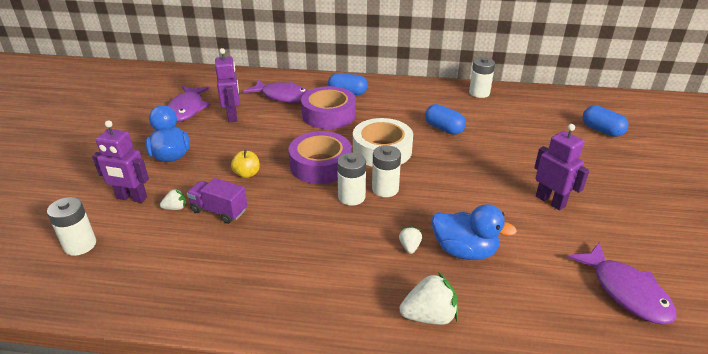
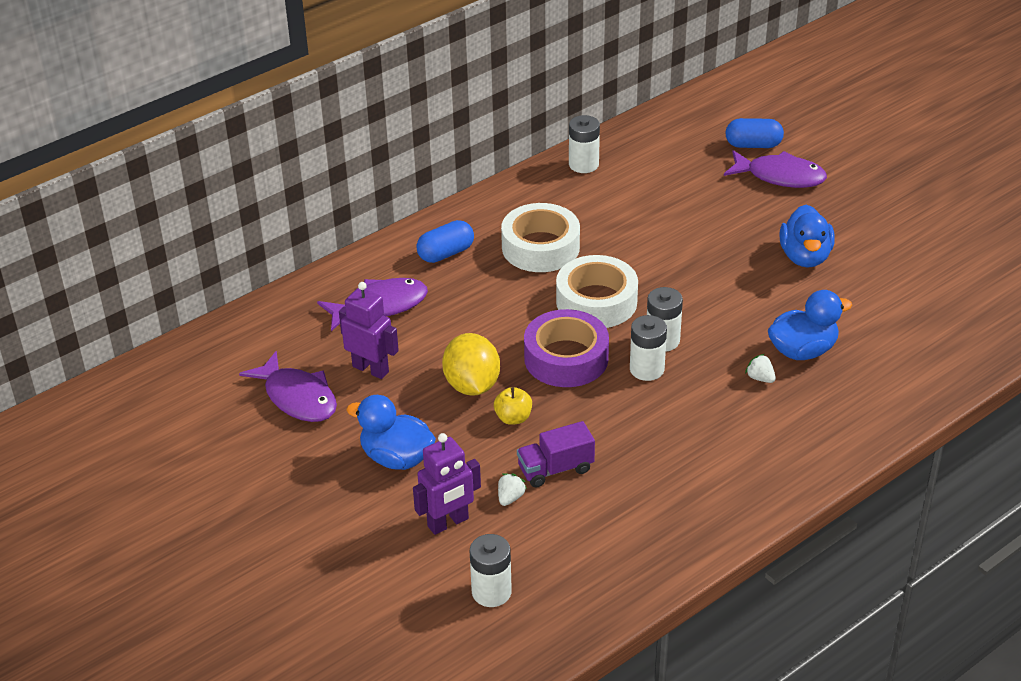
camera: 45 degrees left, 5 degrees up
(257, 148) = (472, 385): none -> yellow lemon
(328, 115) = (474, 296): purple tape -> none
(396, 113) = (540, 247): none -> white tape
(429, 316) = (848, 419): white strawberry -> none
(444, 128) = (615, 236): blue capsule -> none
(550, 201) = (805, 257): purple robot -> blue duck
(626, 291) = (941, 302): purple fish -> purple fish (780, 176)

